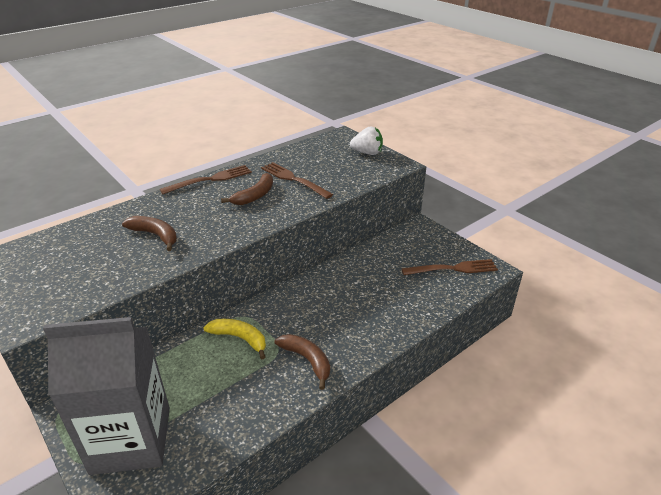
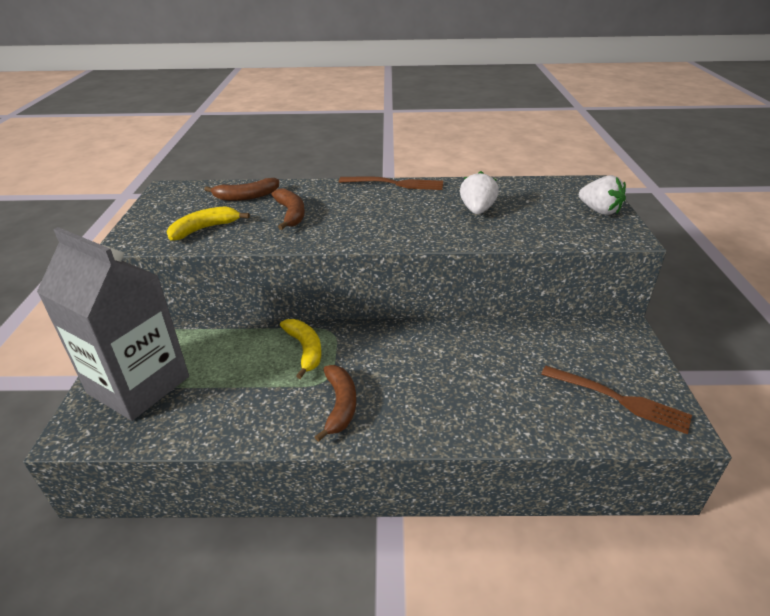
camera: 40 degrees right, 0 degrees up
(92, 279) = (204, 229): none -> yellow banana
(255, 196) = (418, 212): brown banana -> brown banana (246, 197)
(294, 179) = (477, 210): brown fork -> white strawberry

